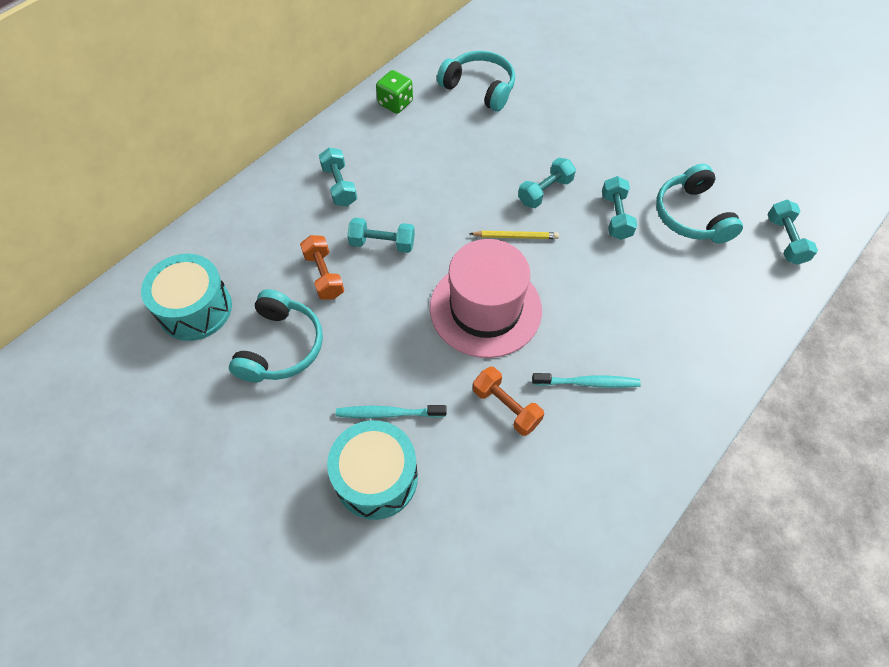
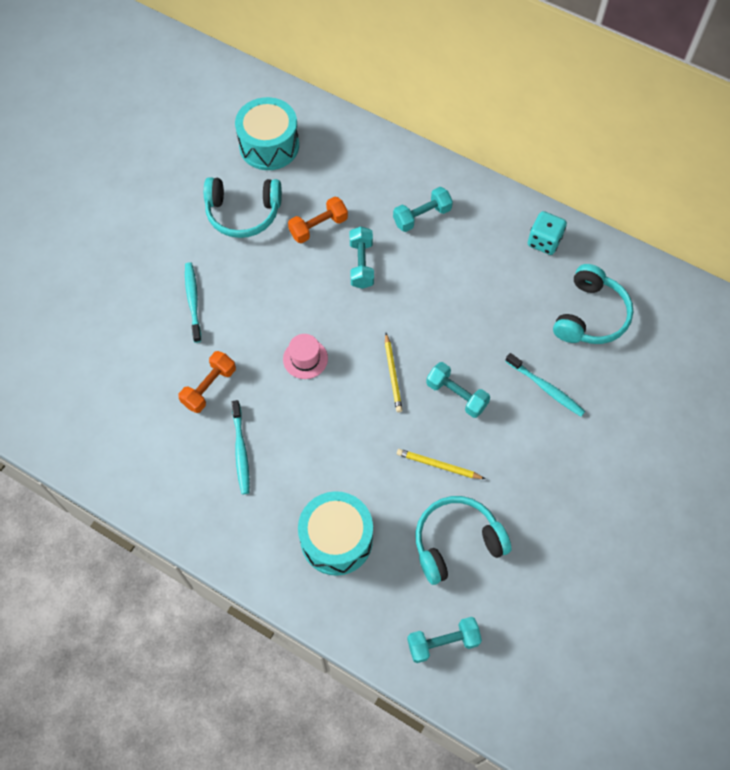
camera: 80 degrees right, 5 degrees up
(376, 478) = (138, 303): turquoise drum -> turquoise drum (336, 539)
(395, 103) = (544, 241): green dice -> turquoise dice
(485, 308) = (305, 359): pink hat -> pink hat, size x0.44
(546, 129) = (545, 388): none -> turquoise toothbrush
(615, 216) = (438, 465): turquoise dumbbell -> yellow pencil

